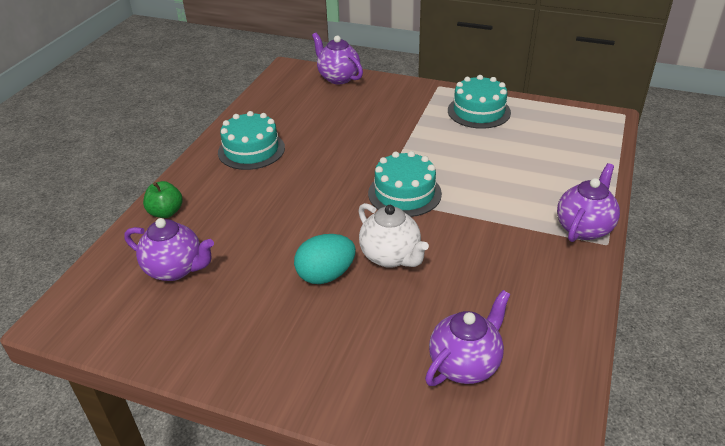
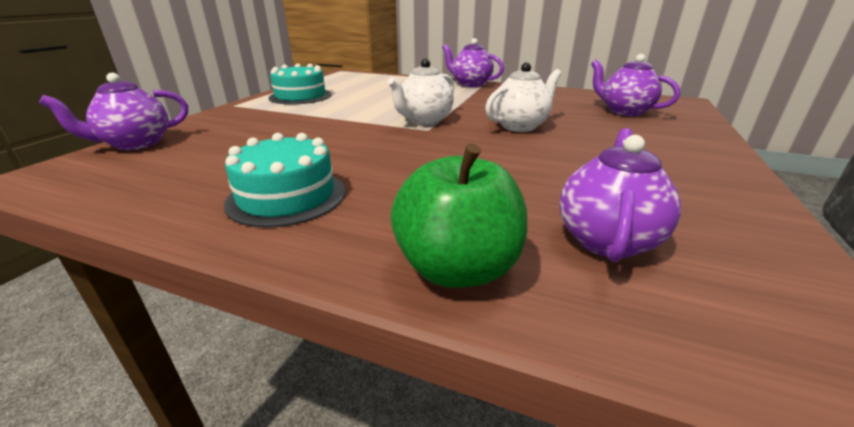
camera: 90 degrees left, 10 degrees down
(166, 212) = (457, 268): green apple -> green apple, size x1.65
(326, 275) = (559, 148): turquoise egg -> none
(404, 193) = (424, 120): turquoise cake -> white teapot

